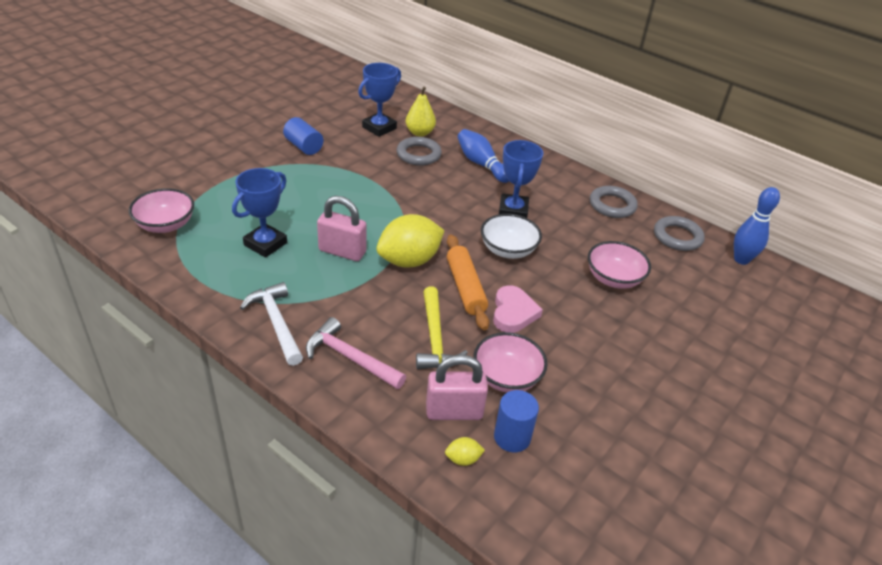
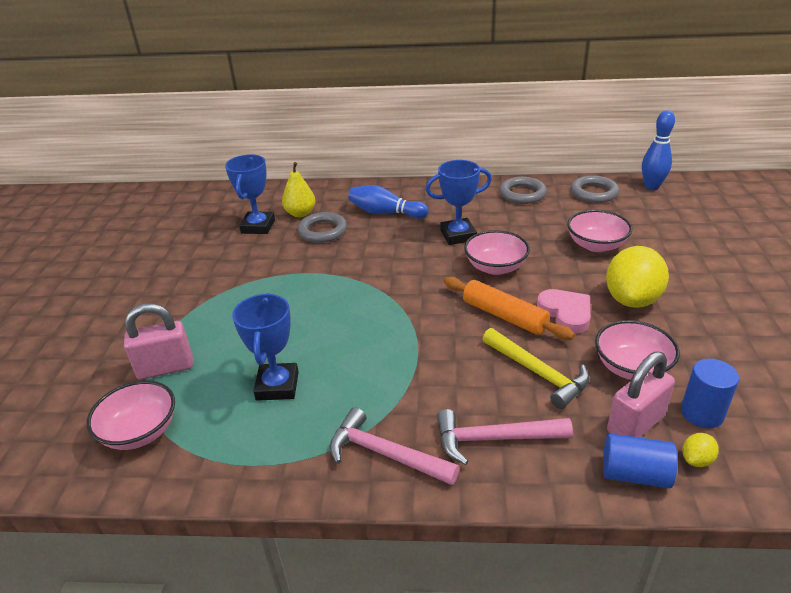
camera: 30 degrees left, 5 degrees down
(276, 323) = (385, 454): white hammer -> pink hammer
(303, 146) = (203, 277): blue cylinder -> blue cylinder (634, 474)
(342, 251) = (361, 348): pink padlock -> pink padlock (165, 368)
(409, 260) = (430, 321): yellow lemon -> yellow lemon (632, 299)
(508, 250) = (495, 267): white bowl -> pink bowl
(513, 210) = (458, 235): blue trophy -> blue trophy turned 75 degrees counterclockwise

